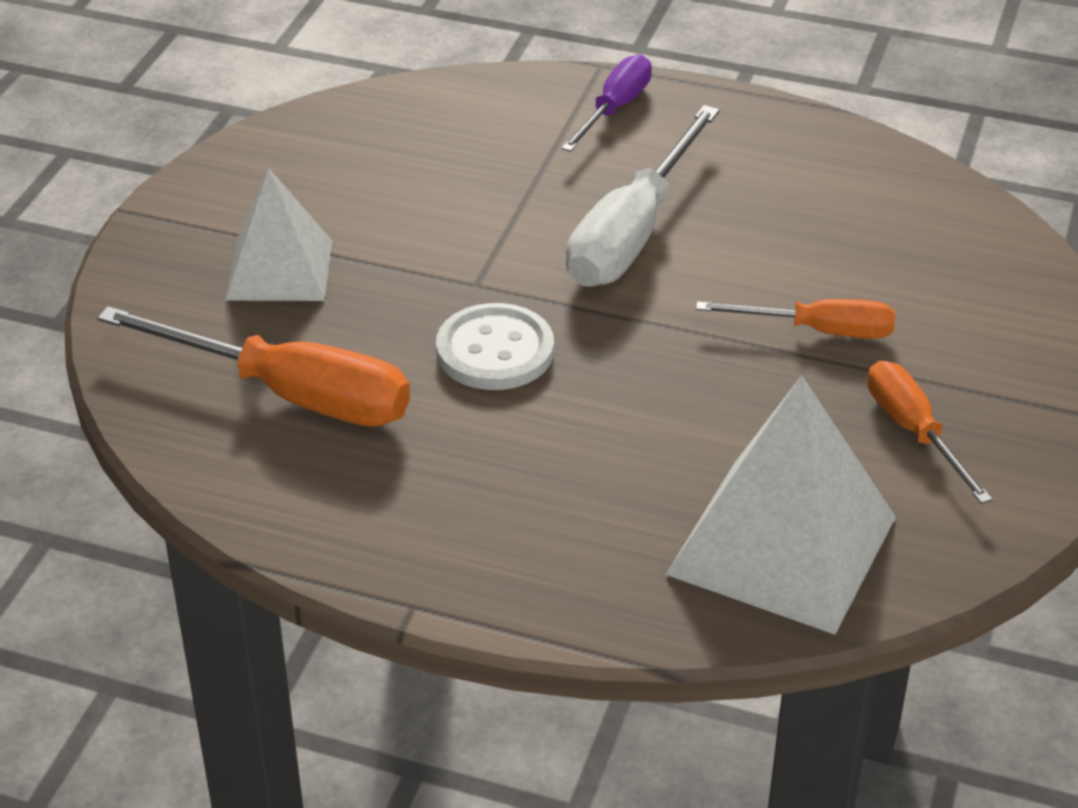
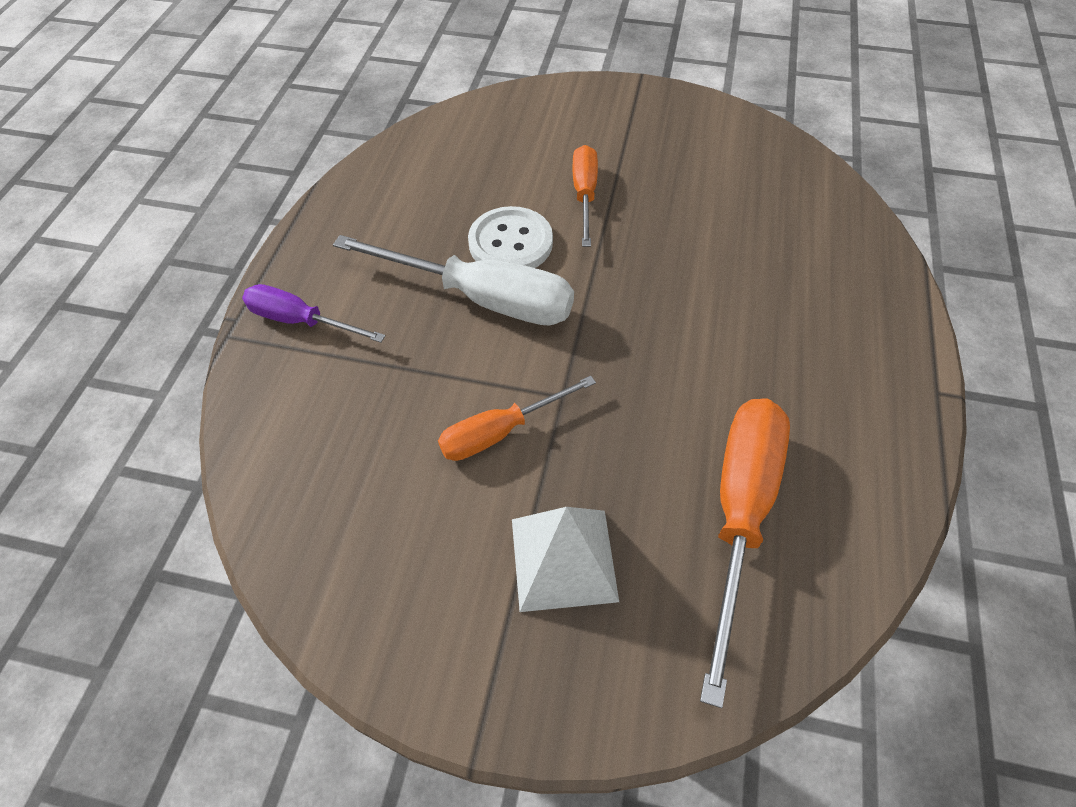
camera: 95 degrees left, 15 degrees up
(495, 351) = (646, 373): white button -> white button (510, 243)
(782, 545) = (797, 208): white pyramid -> none
(913, 431) = (674, 154): orange screwdriver -> orange screwdriver (500, 431)

